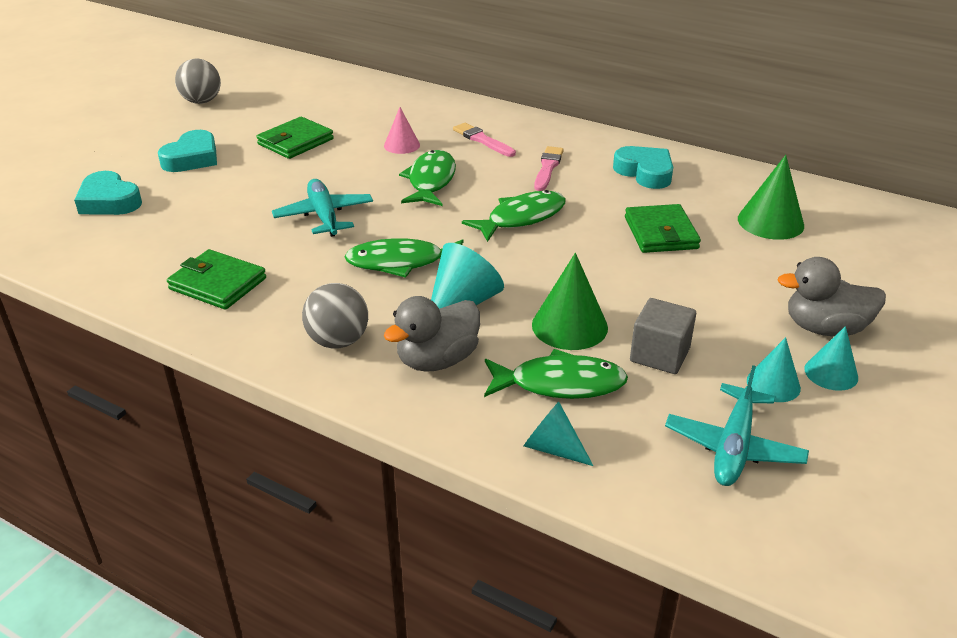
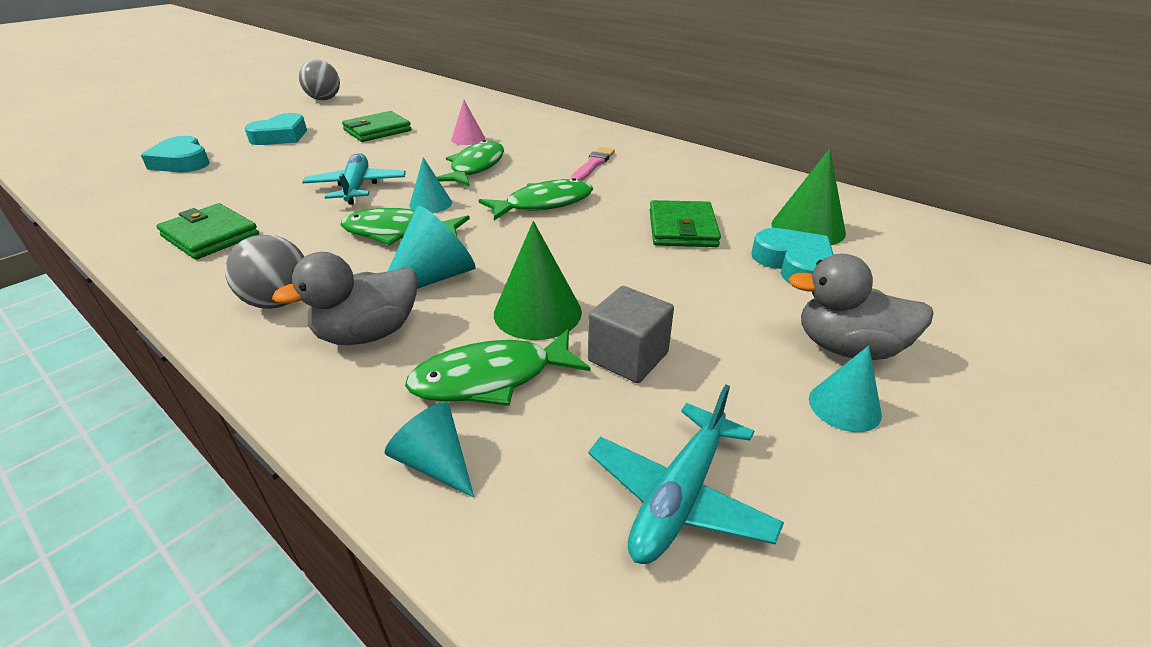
camera: 10 degrees right, 0 degrees up
(483, 140) = (544, 140): pink brush -> none
(560, 384) = (491, 378): green fish -> green fish turned 150 degrees clockwise
(645, 172) = (688, 175): turquoise heart -> turquoise heart (794, 264)
(773, 384) = (761, 412): turquoise cone -> turquoise cone (430, 204)

